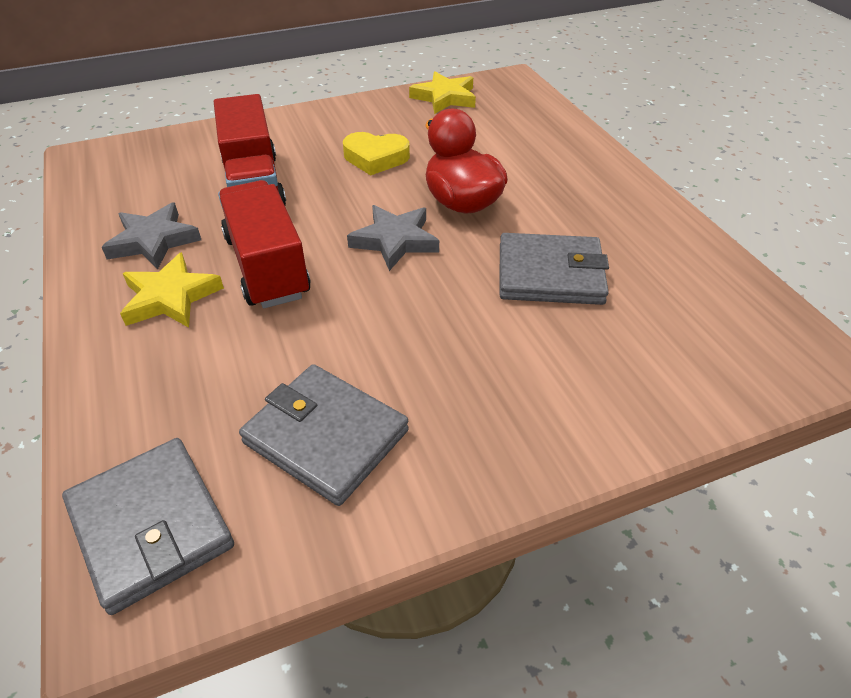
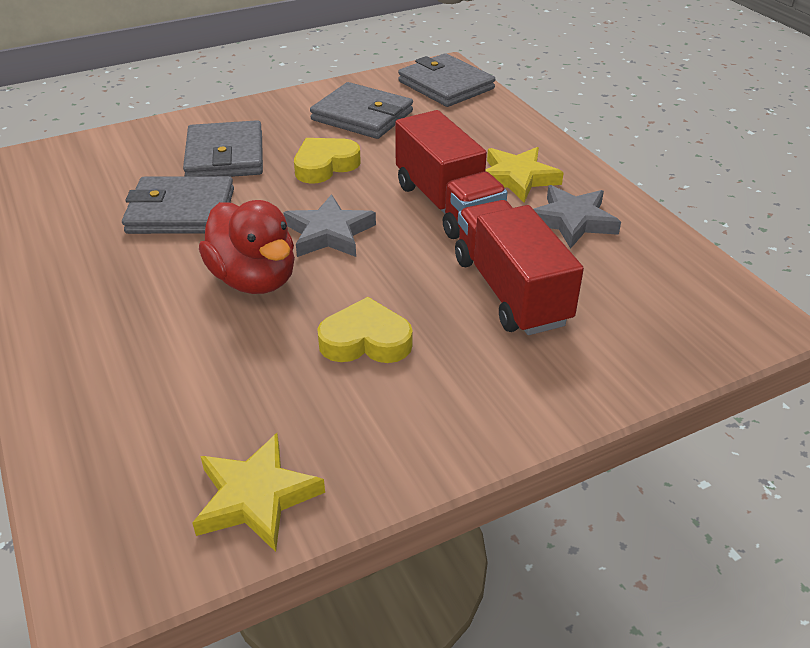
camera: 175 degrees right, 5 degrees down
(392, 331) = (325, 165): none -> yellow heart
(524, 357) = (225, 156): none -> grey wallet

